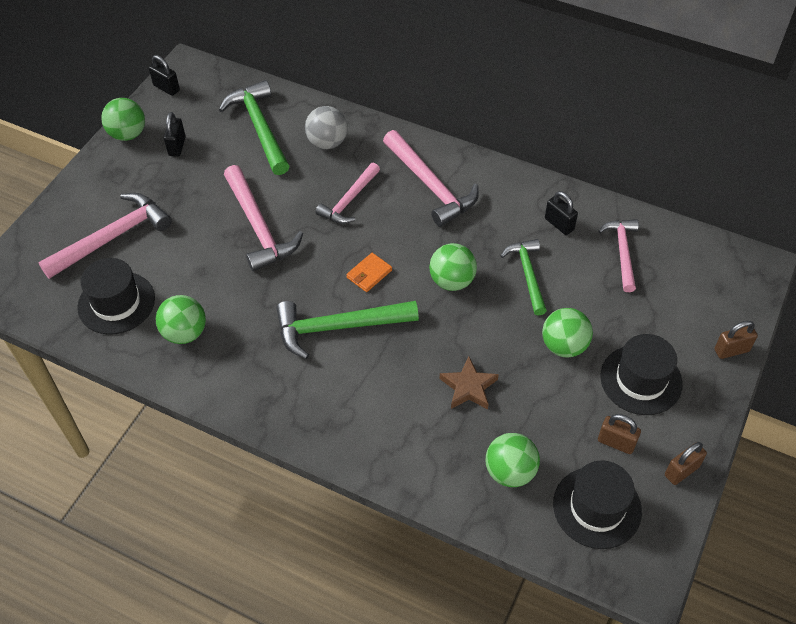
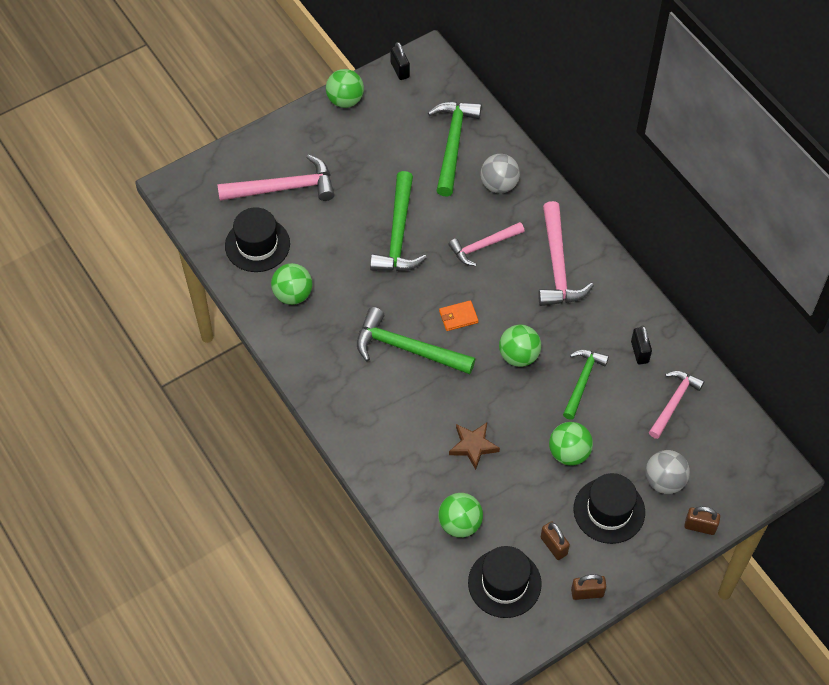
camera: 30 degrees right, 5 degrees up
(177, 146) = (377, 130): black padlock -> none
(258, 227) = (398, 234): pink hammer -> green hammer
(668, 326) = (664, 481): none -> grey ball

